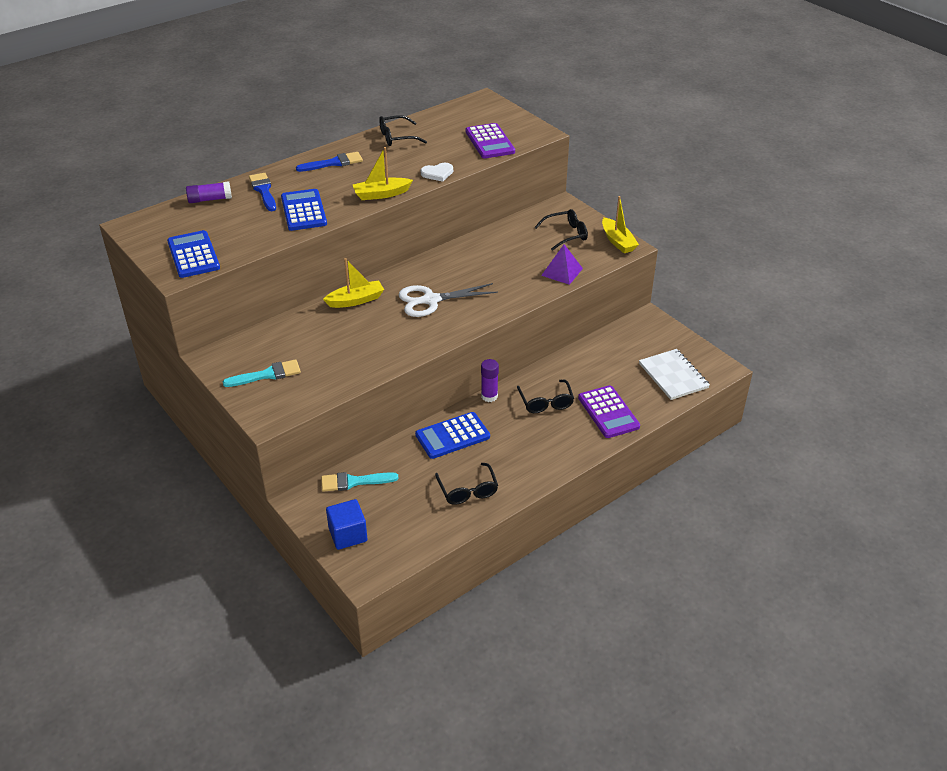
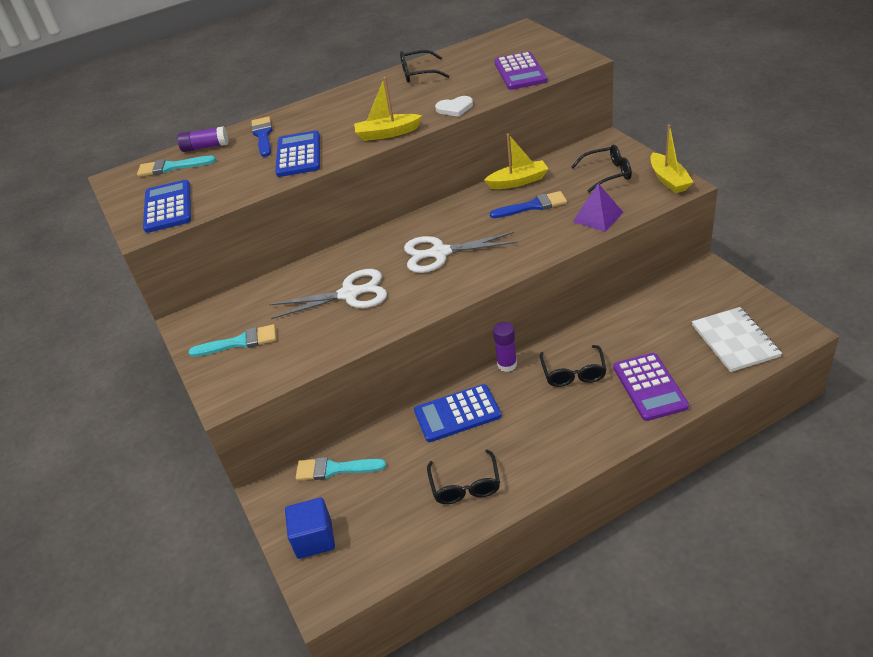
camera: 15 degrees right, 0 degrees up
(183, 218) = (171, 167): none -> turquoise brush
(334, 163) = (344, 103): blue brush -> blue brush (533, 206)
(356, 300) = (356, 254): yellow boat -> yellow boat (518, 181)
(357, 334) = (349, 294): none -> white scissors

